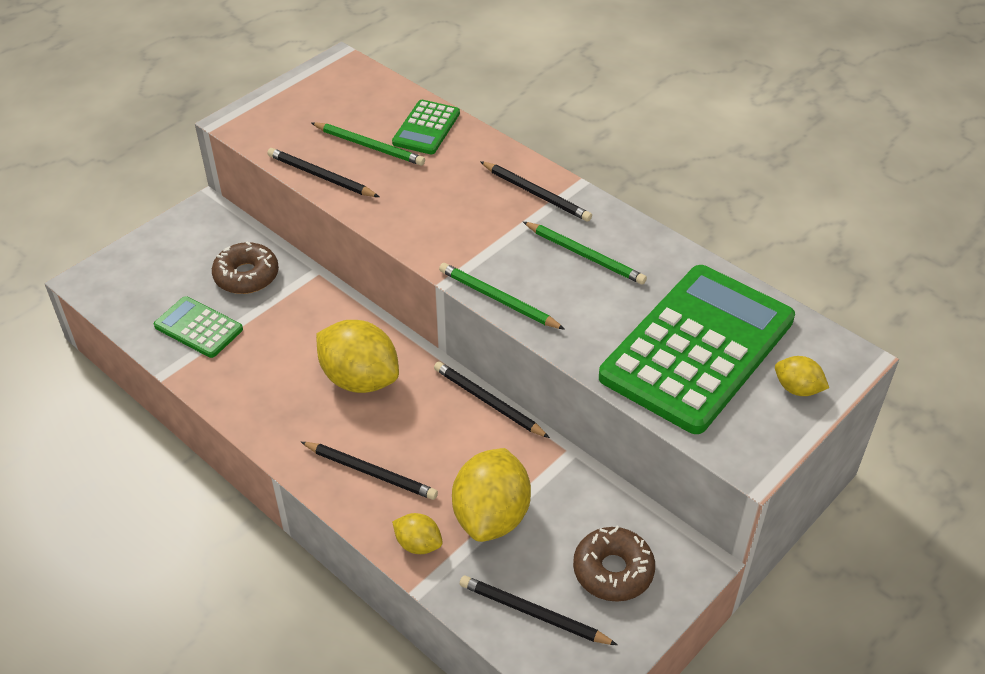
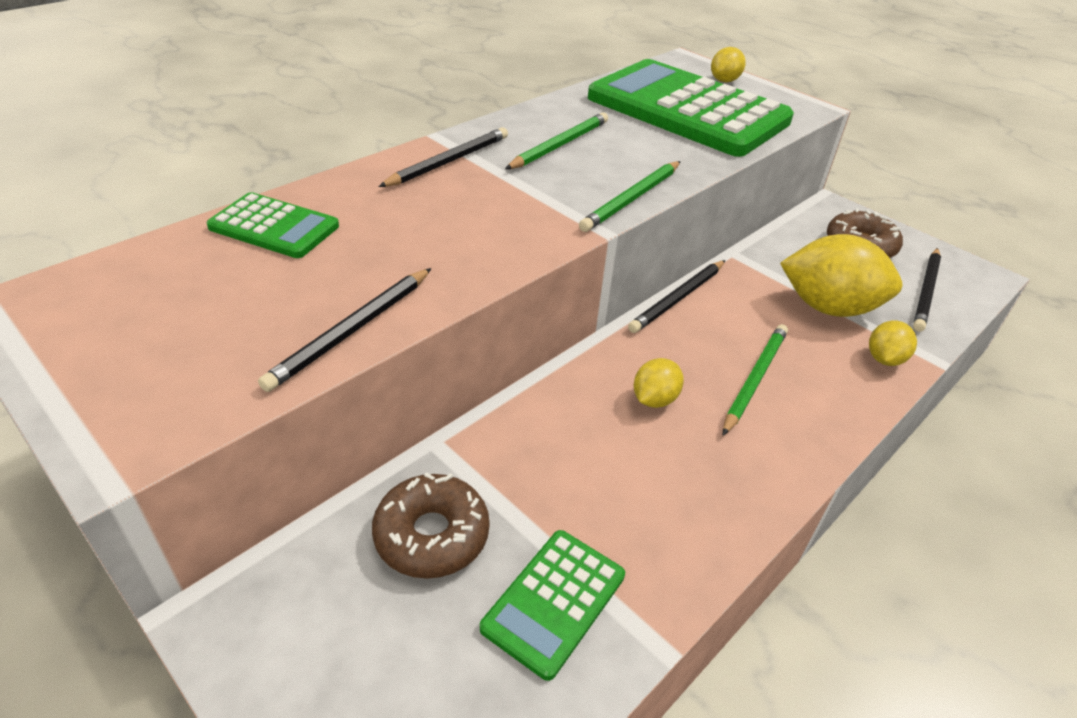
camera: 90 degrees left, 5 degrees down
(360, 379) = (654, 399): yellow lemon -> yellow lemon, size x0.50
(369, 146) = (293, 279): green pencil -> green pencil (754, 379)
(371, 472) = (800, 392): black pencil -> none

